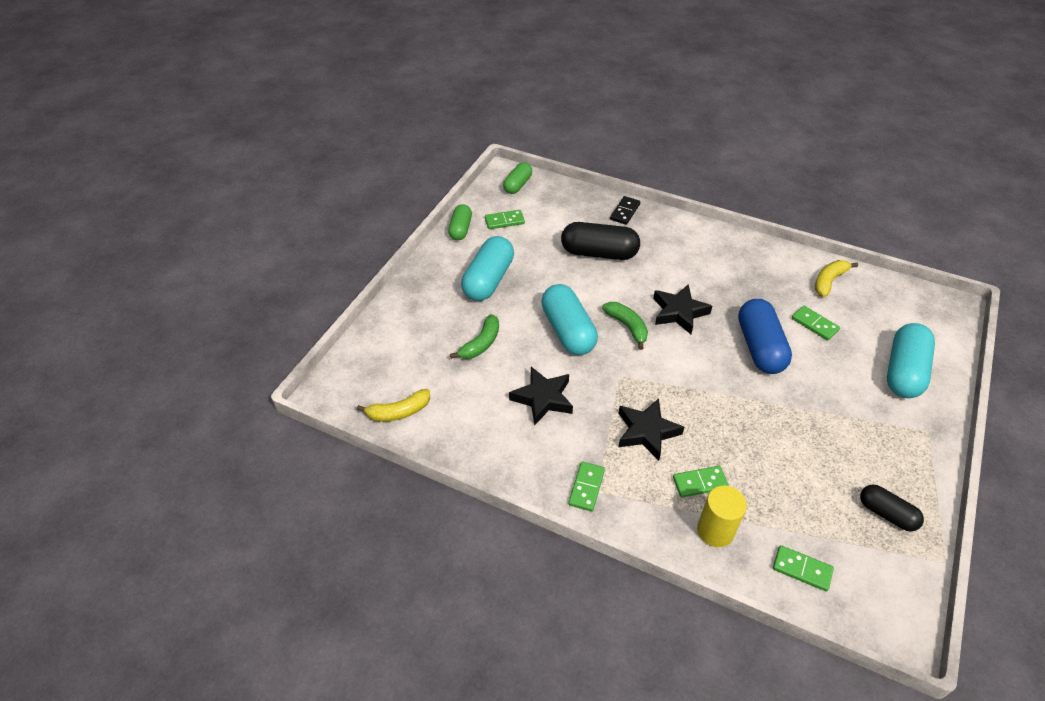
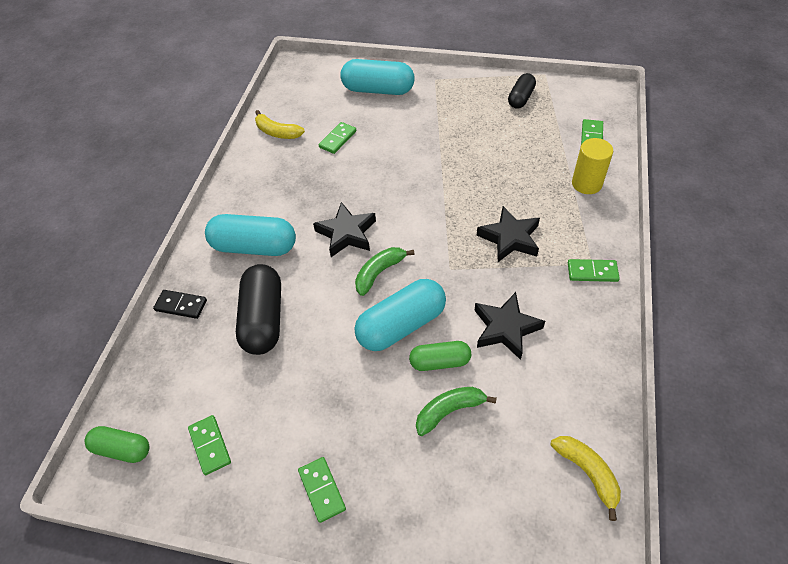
camera: 100 degrees left, 5 degrees up
(460, 229) = (234, 504): green capsule -> green capsule (440, 362)
(481, 343) = (449, 411): green banana -> green banana turned 45 degrees counterclockwise
(488, 280) = (336, 433): turquoise capsule -> turquoise capsule (254, 246)
(700, 483) = (547, 197): green domino -> green domino (322, 490)
(760, 347) = (377, 172): blue capsule -> none

